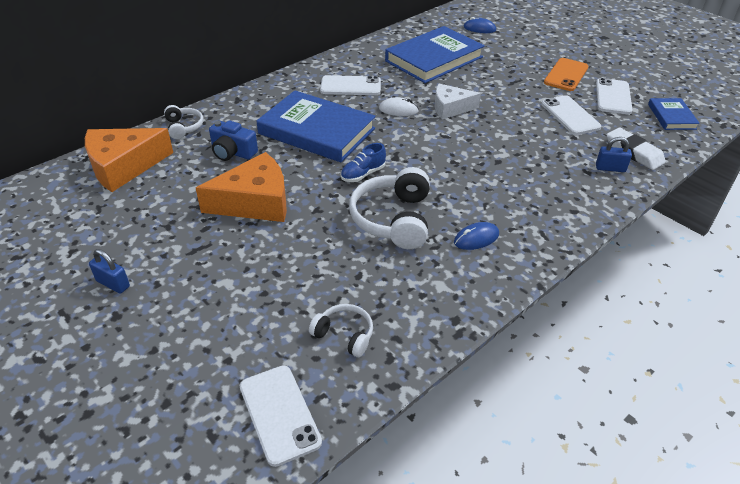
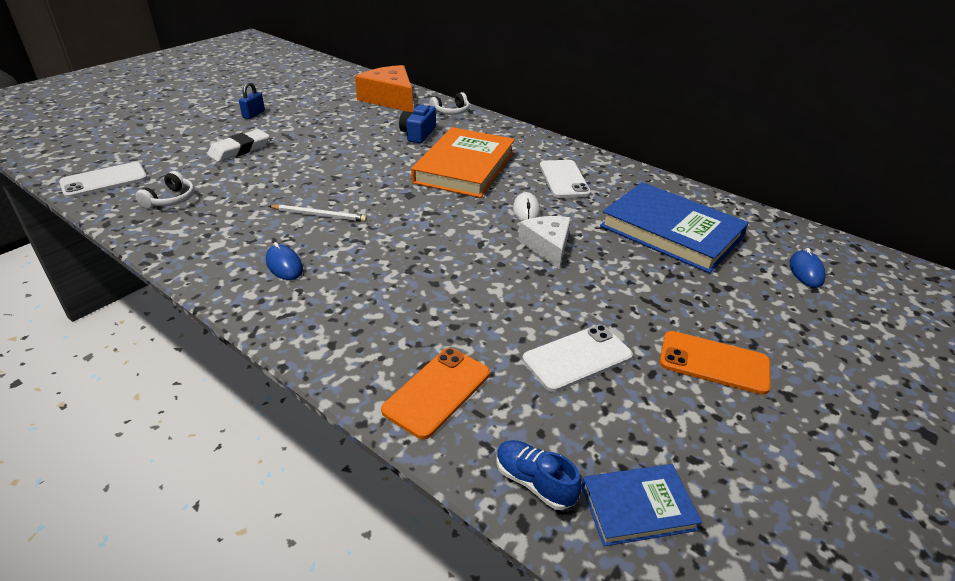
camera: 80 degrees right, 5 degrees down
(255, 202) = (346, 150): orange cheese -> none
(316, 131) = (464, 167): blue book -> orange book
(363, 174) = (393, 195): blue shoe -> blue shoe (534, 482)
(393, 219) = (319, 215): white headphones -> white pencil
(610, 168) = (437, 391): blue padlock -> orange phone
(613, 97) = (670, 420): white phone -> none
(634, 152) = (489, 427): white eraser -> white eraser (240, 150)

